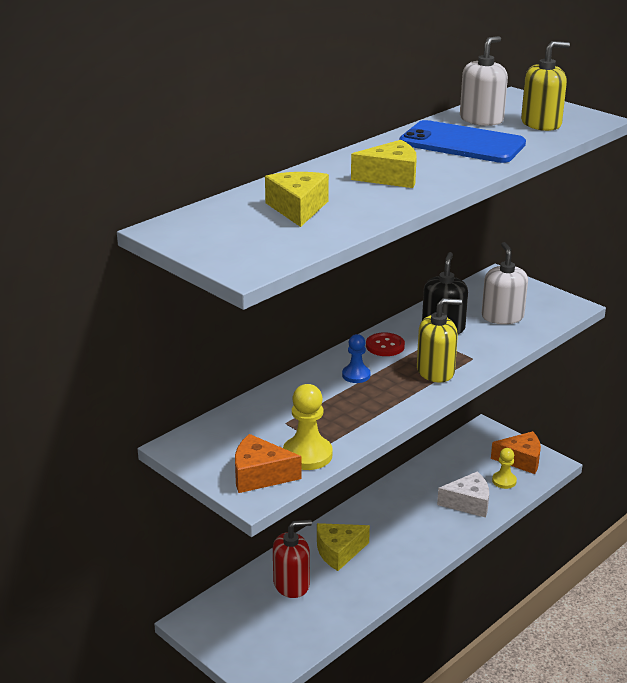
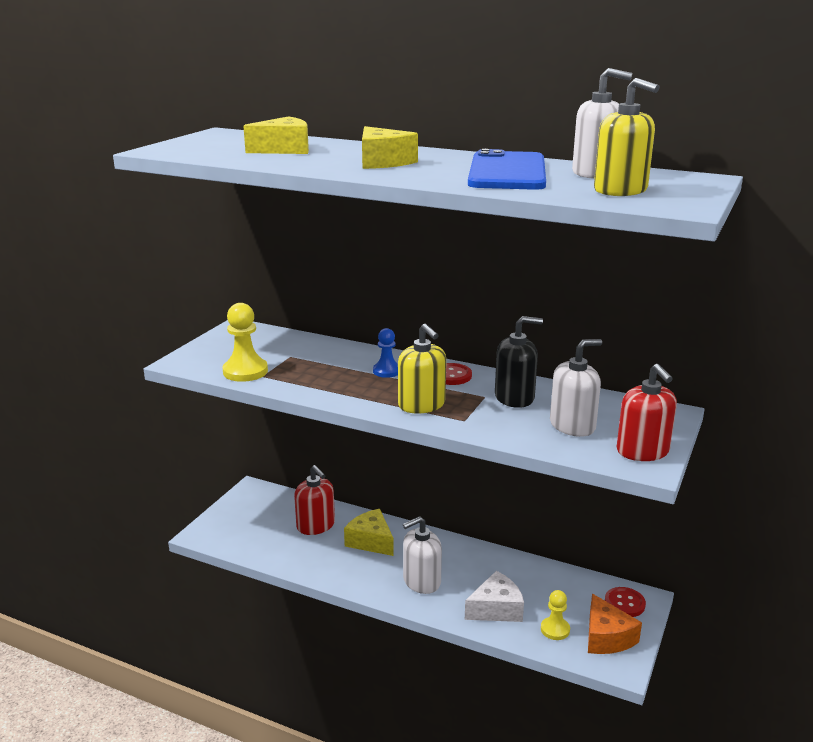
camera: 70 degrees right, 5 degrees down
(260, 475) = (209, 360): orange cheese -> none
(414, 534) = (421, 581): none -> white soap dispenser
(468, 503) = (496, 609): white cheese -> white cheese turned 90 degrees counterclockwise
(486, 439) = (624, 603): none -> red button
(551, 302) = (642, 451): none -> red soap dispenser

